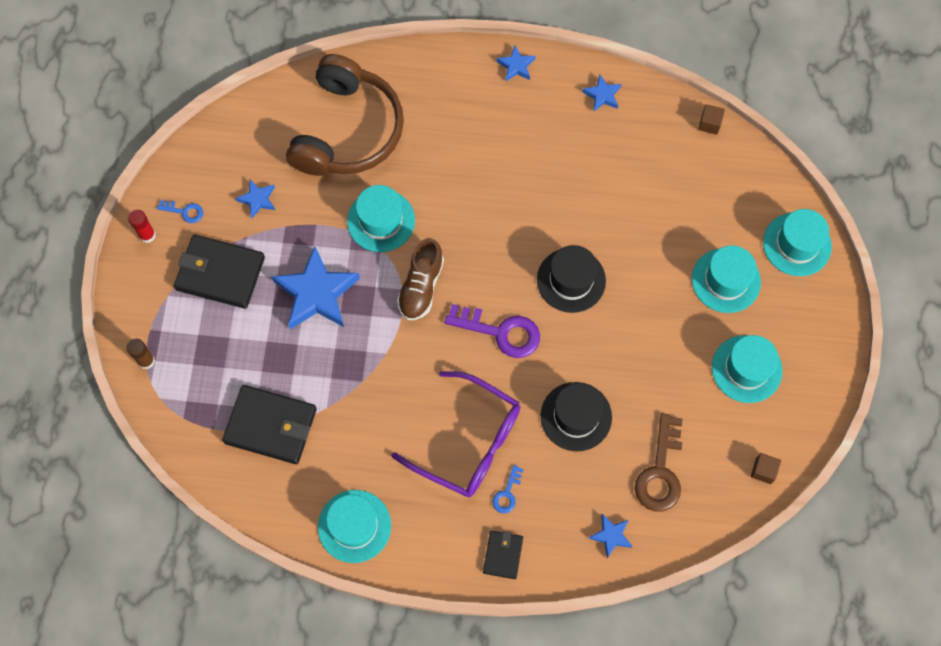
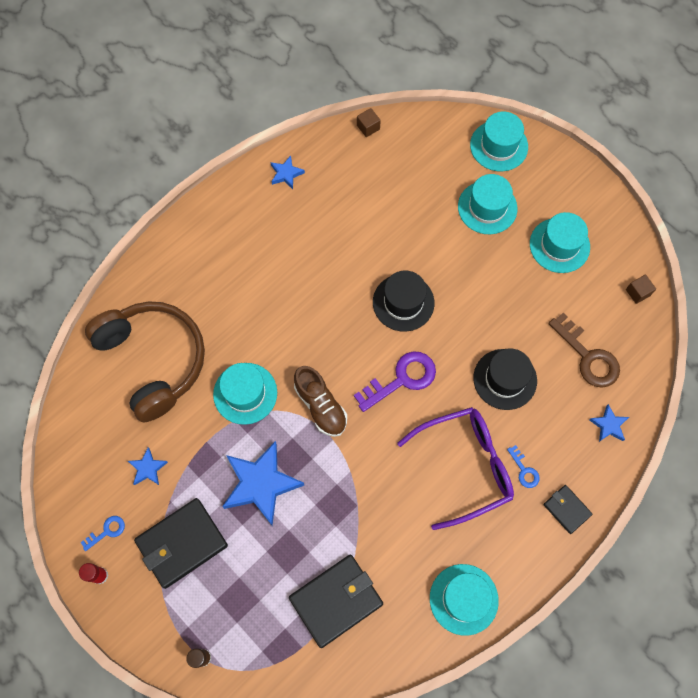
camera: 50 degrees left, 0 degrees up
(516, 66) = (212, 209): blue star -> none

